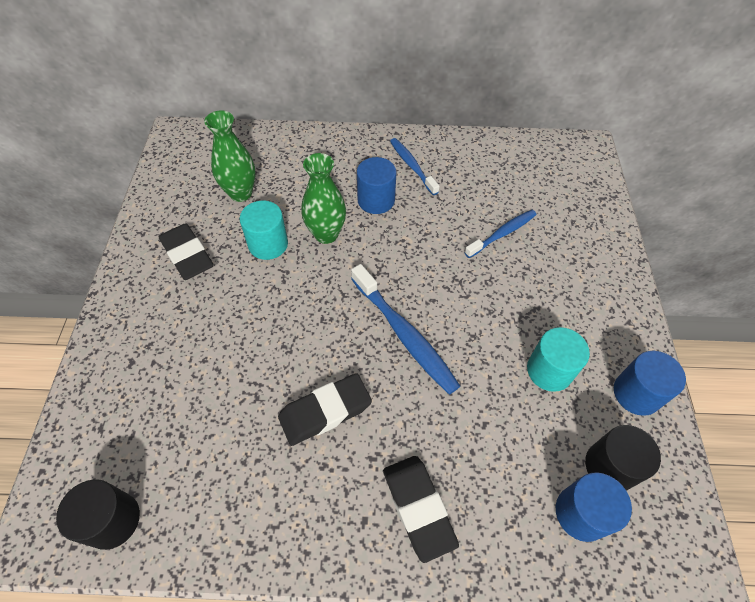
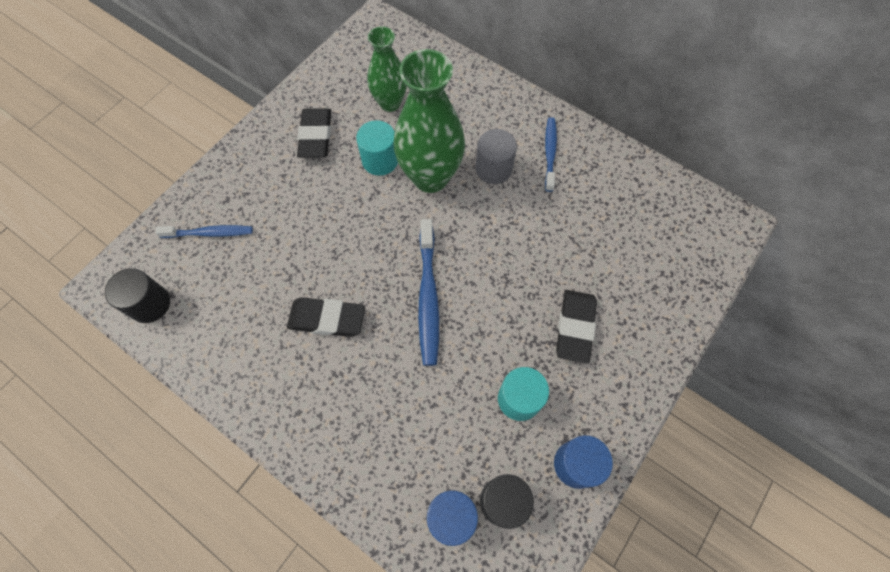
camera: 35 degrees right, 10 degrees up
(326, 234) = (430, 177): green vase -> green vase, size x1.63
(376, 200) = (493, 169): blue cylinder -> grey cylinder
(418, 507) = (339, 429): black eraser -> black eraser (575, 327)
(502, 234) = (578, 261): blue toothbrush -> blue toothbrush (209, 233)

